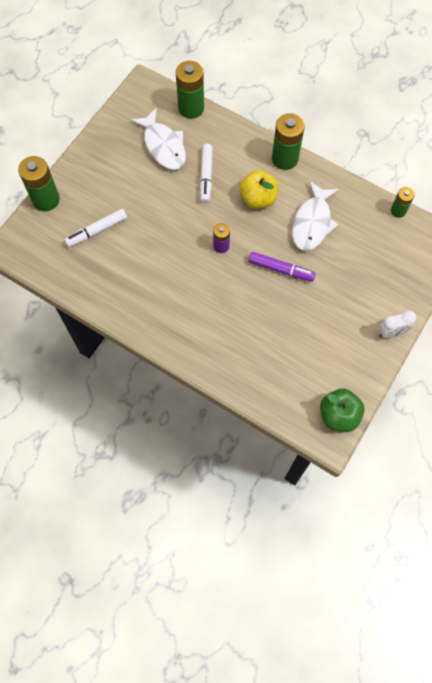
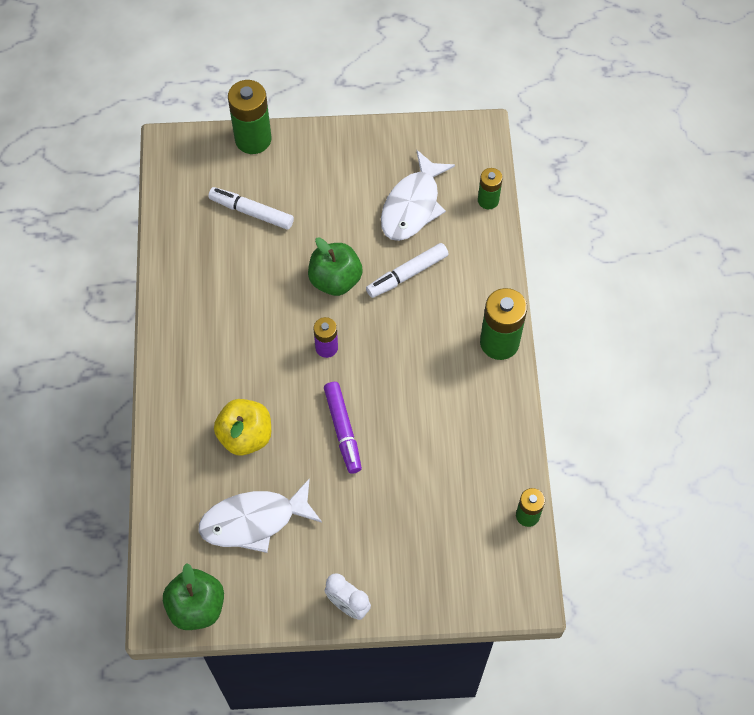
camera: 55 degrees right, 5 degrees down
(180, 214) = (335, 280): none -> green apple
(191, 108) = (488, 200): green battery -> green battery, size x0.57
(258, 198) = (420, 347): yellow apple -> yellow apple (245, 436)
(312, 223) = (433, 426): white fish -> white fish (254, 521)

